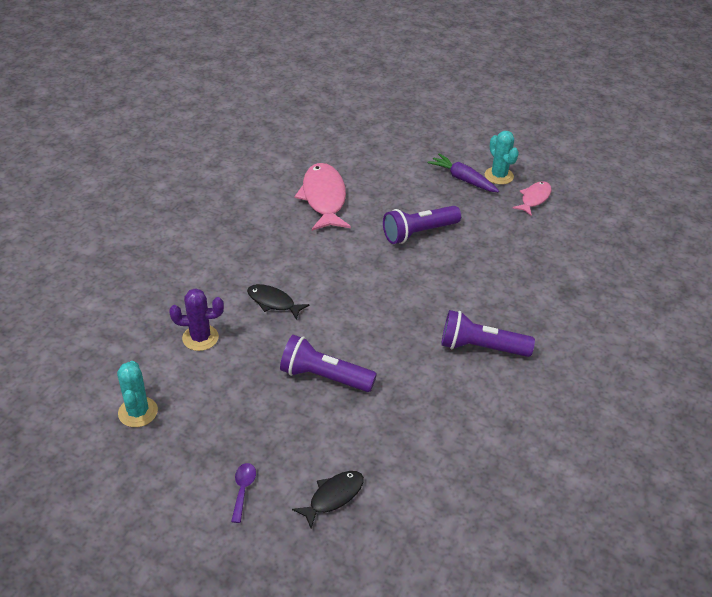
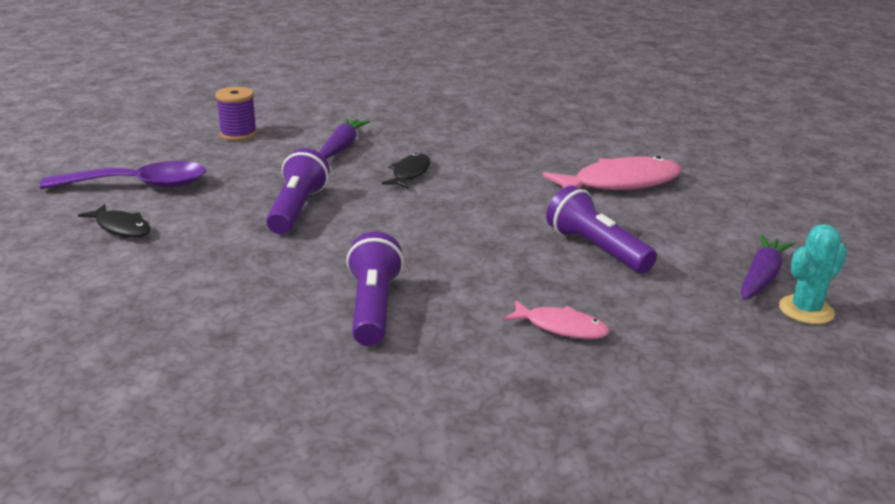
camera: 80 degrees right, 15 degrees down
(138, 412) = (238, 134): turquoise cactus -> purple spool
(200, 338) = (342, 146): purple cactus -> purple carrot
(243, 489) = (139, 185): purple spoon -> purple spoon, size x2.35
(534, 198) = (774, 348): pink fish -> pink fish (561, 327)

